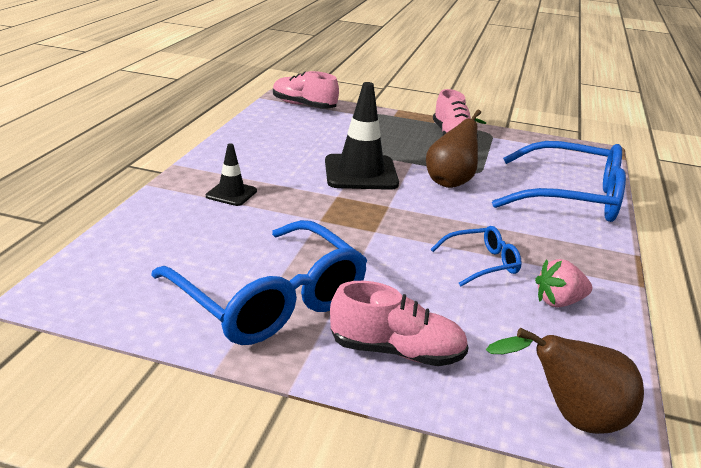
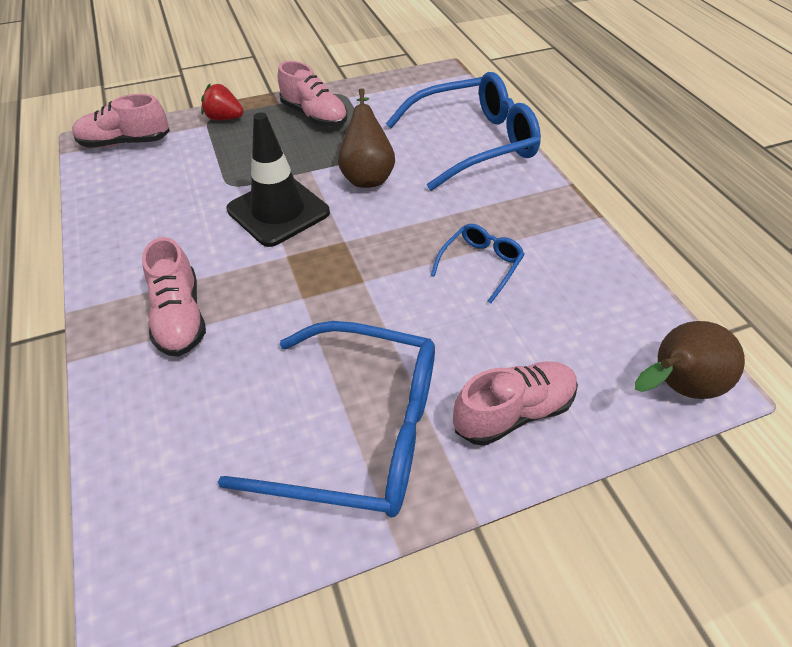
camera: 35 degrees left, 20 degrees up
(231, 193) = (180, 317): black traffic cone -> pink shoe
(384, 116) = (224, 118): none -> red strawberry
(559, 302) = (568, 271): pink strawberry -> none

